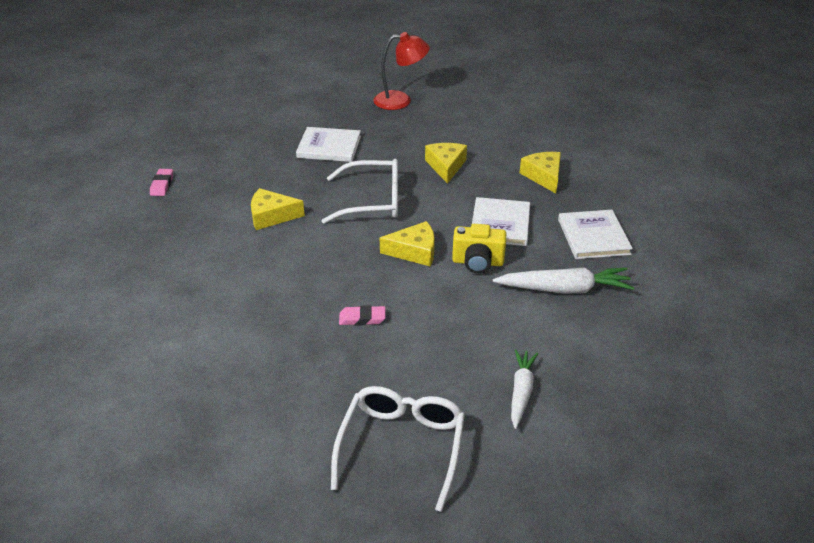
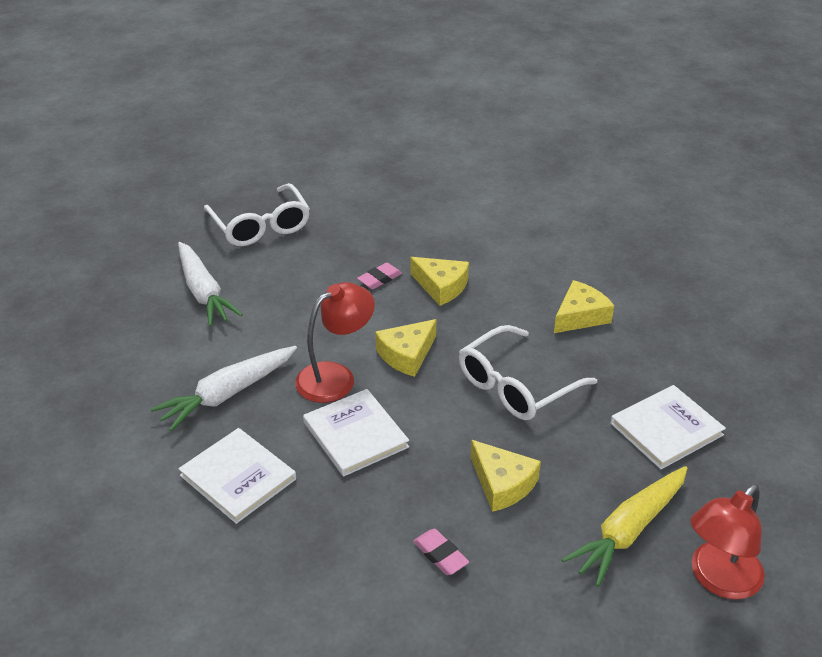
camera: 140 degrees right, 0 degrees up
(162, 185) = (724, 289): pink eraser -> pink eraser (440, 555)
(412, 127) = (628, 531): none -> yellow carrot
(477, 262) = (335, 377): yellow camera -> red lamp
(521, 392) = (204, 292): white carrot -> white carrot, size x1.53
(543, 176) = (369, 544): yellow cheese -> yellow cheese (441, 287)

